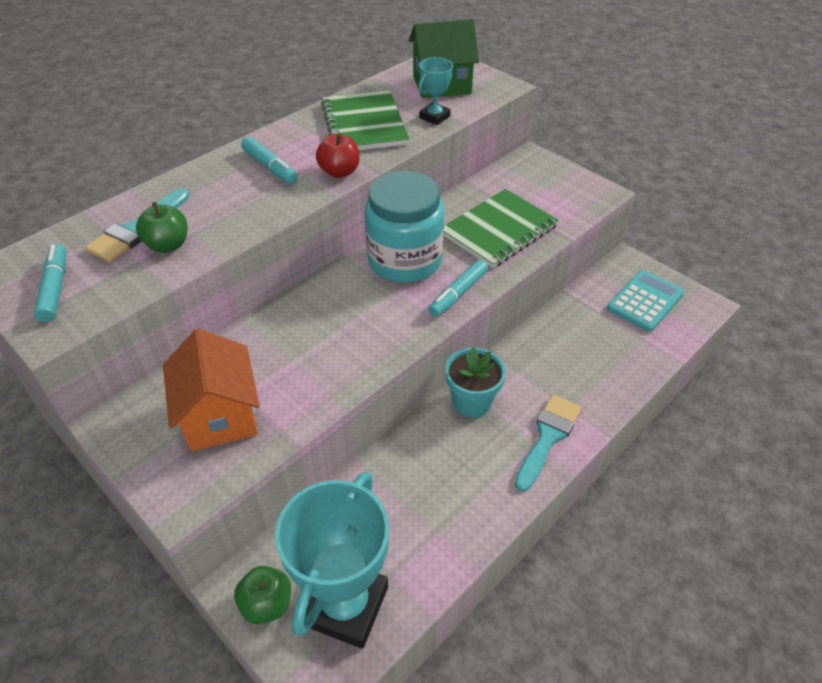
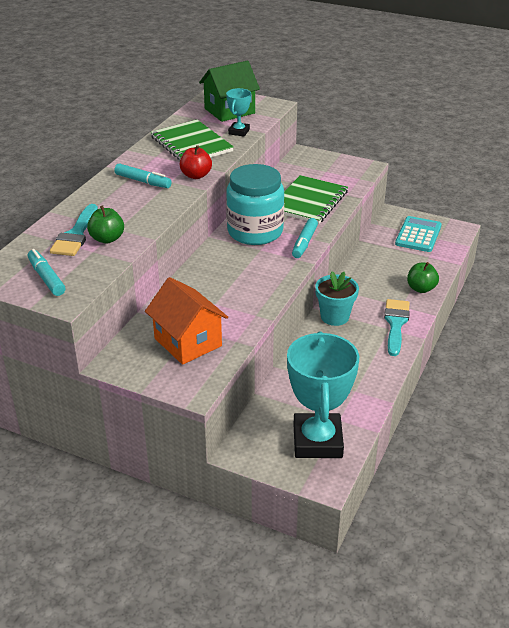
camera: 20 degrees left, 10 degrees down
(267, 604) = (265, 454): green apple -> green apple (421, 288)

